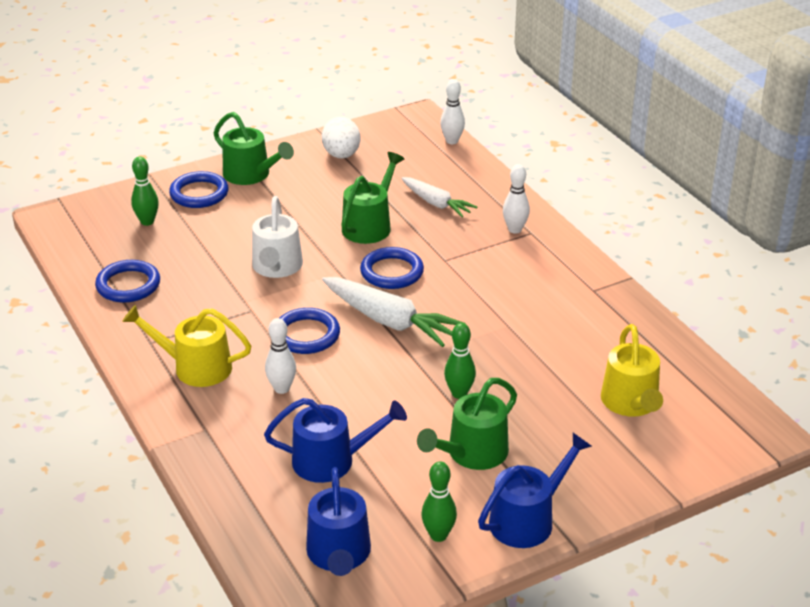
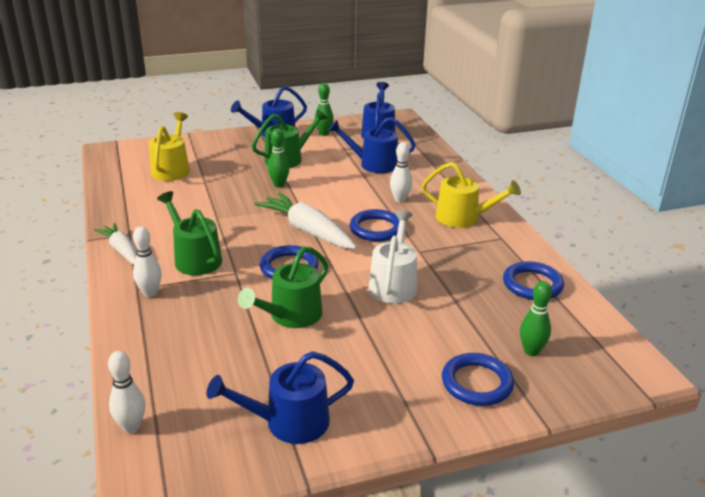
camera: 170 degrees left, 5 degrees down
(251, 175) = (413, 404): green watering can -> green watering can (195, 258)
(341, 155) = (289, 422): white egg -> blue watering can
(436, 203) = (209, 332): white carrot -> white carrot (122, 250)

